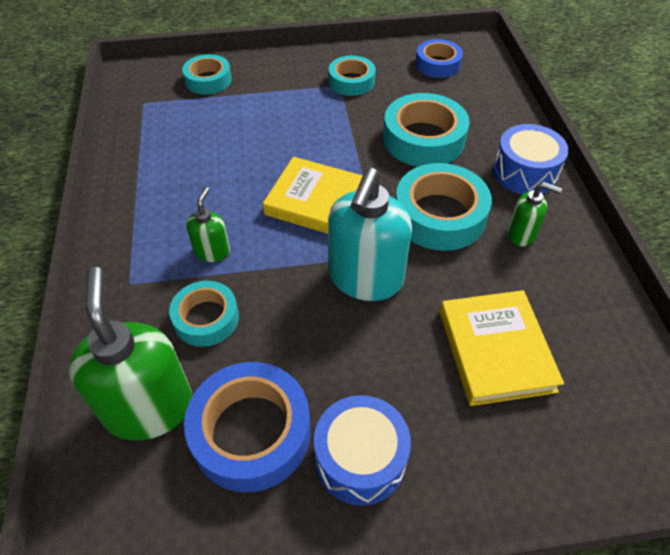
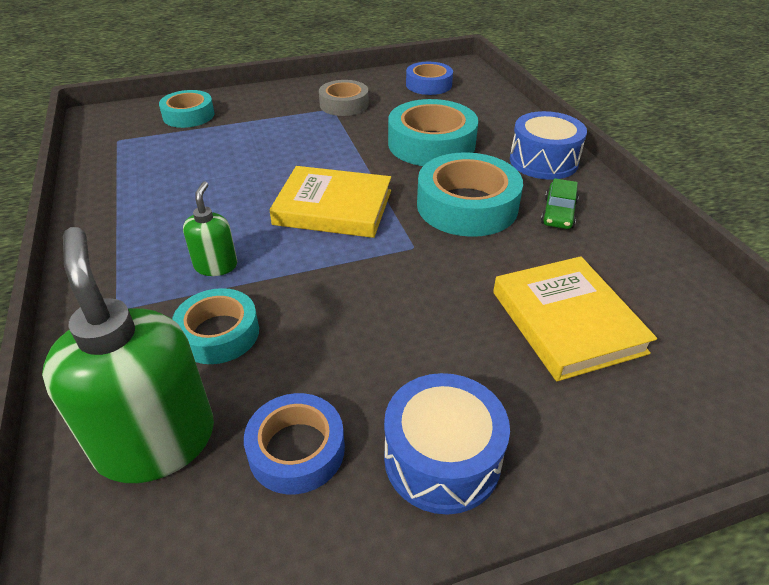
camera: 10 degrees left, 10 degrees down
(251, 432) = (296, 450): blue tape -> blue tape, size x0.62
(351, 81) = (344, 104): turquoise tape -> grey tape
(365, 279) = (401, 271): turquoise soap dispenser -> none
(521, 234) = (558, 213): green soap dispenser -> green car

